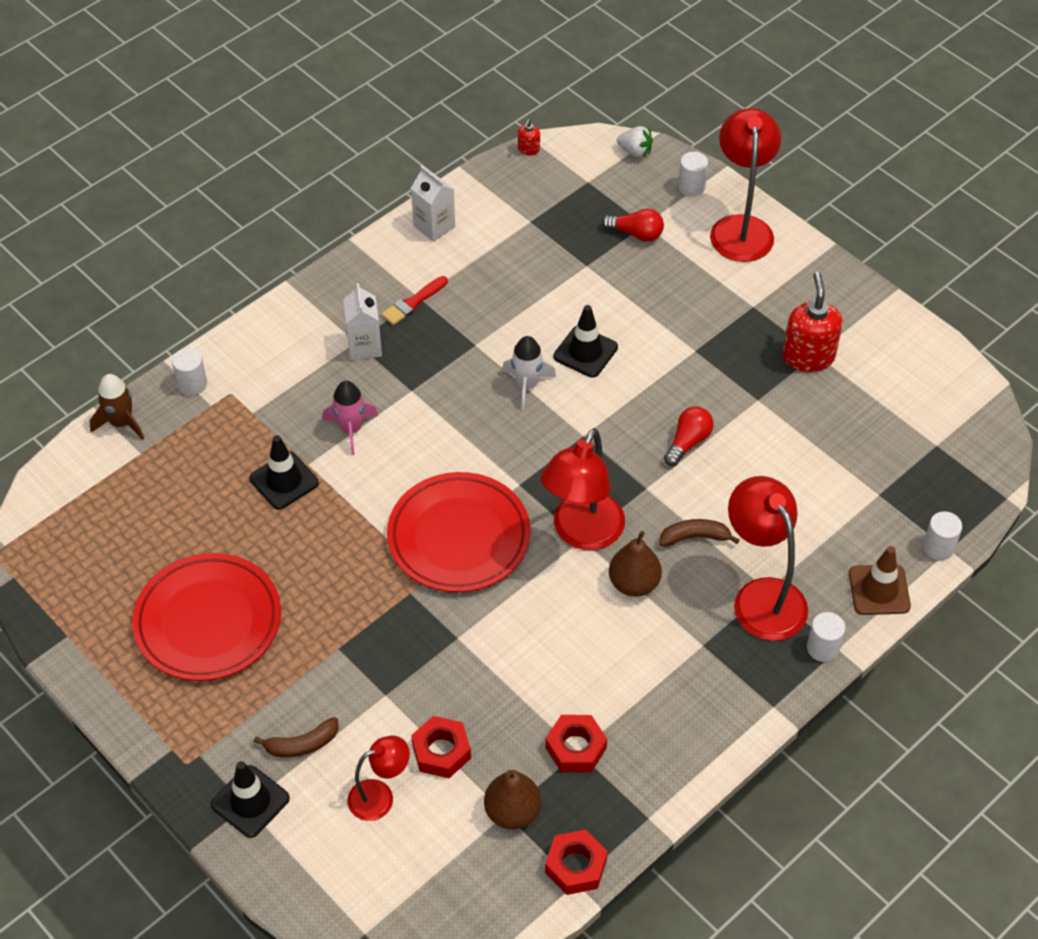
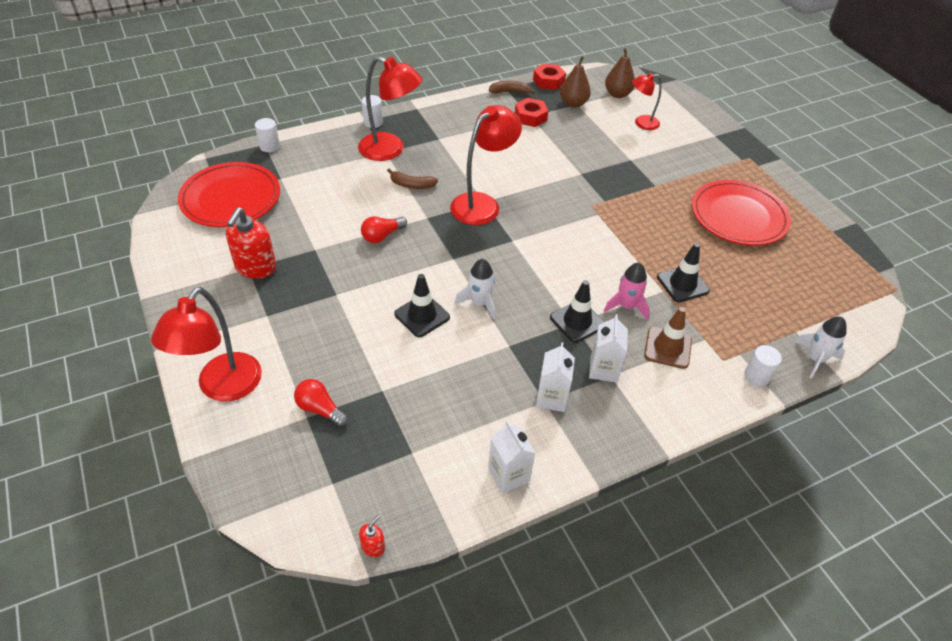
camera: 165 degrees left, 5 degrees down
(121, 423) = (815, 359): brown rocket -> white rocket
(250, 801) = (712, 136): black traffic cone -> black traffic cone (577, 321)
(302, 744) = (682, 150): brown banana -> brown banana (510, 92)
(412, 303) = (551, 398): red brush -> white carton
(441, 751) = (604, 131): red nut -> none
(459, 537) = (564, 221): red plate -> red plate (231, 199)
(634, 583) = (463, 173): brown pear -> brown pear (617, 94)
(635, 151) = (262, 507): white strawberry -> none
(691, 187) = (236, 445): white cylinder -> none
(762, 596) = (390, 150): red lamp -> red lamp turned 60 degrees counterclockwise
(879, 590) = (321, 137): brown traffic cone -> brown traffic cone (667, 348)

